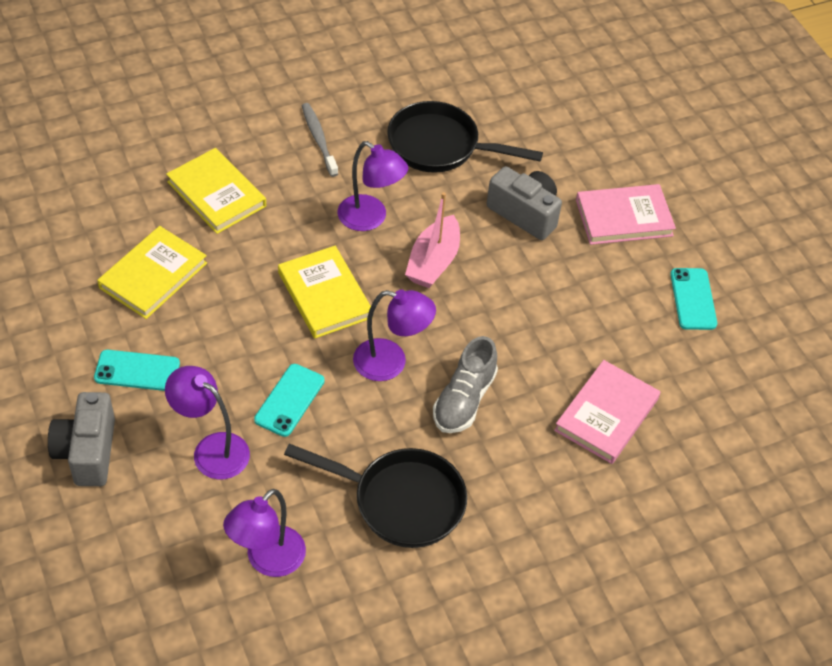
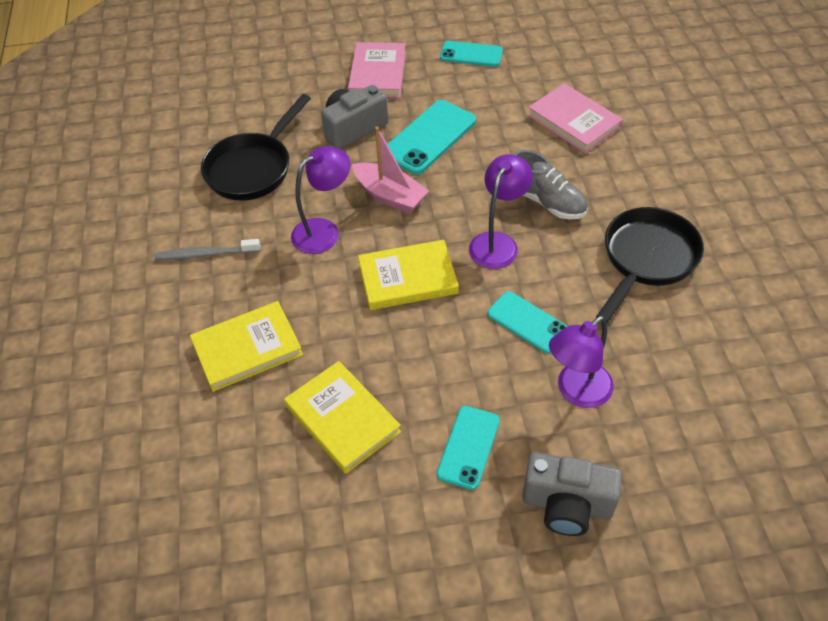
camera: 70 degrees left, 0 degrees up
(267, 561) = (704, 363): purple lamp -> none
(533, 281) = (429, 137): none -> turquoise phone

